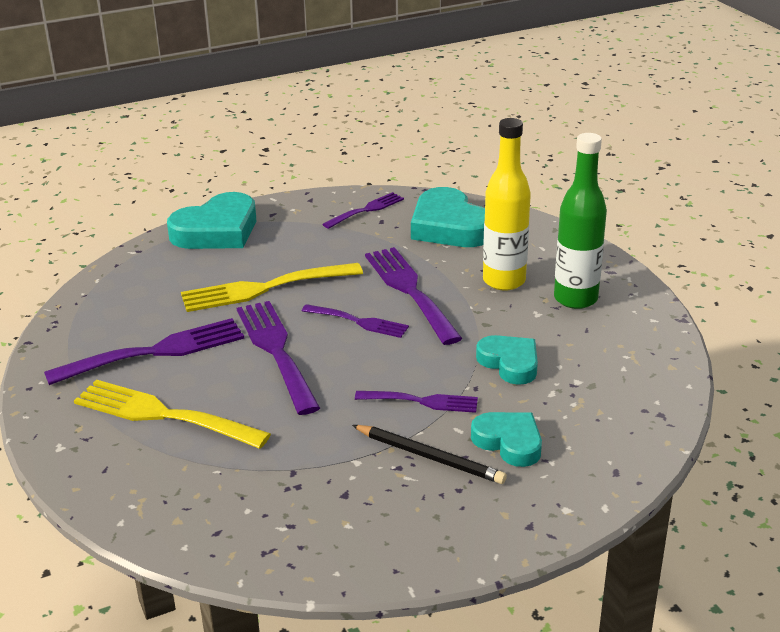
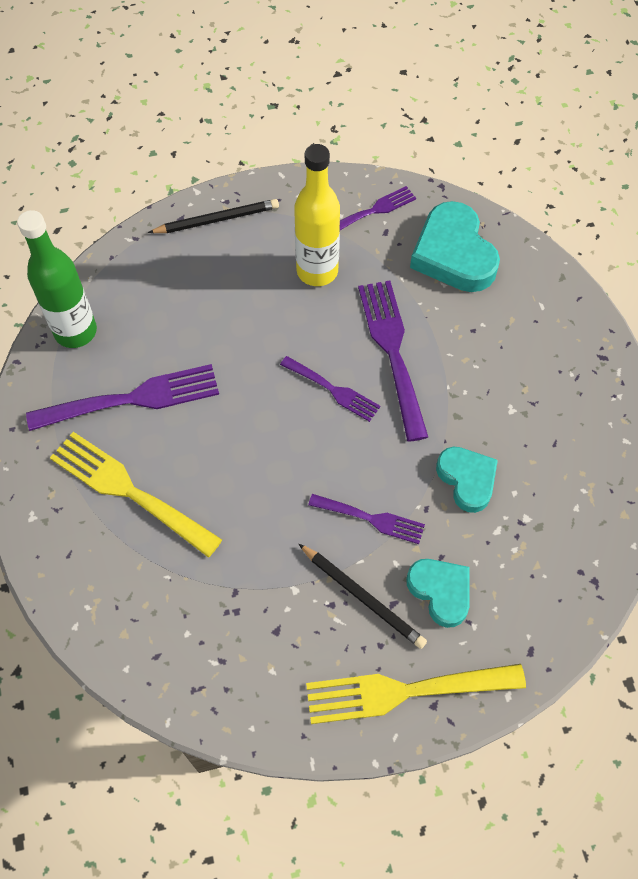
camera: 10 degrees right, 30 degrees up
(217, 231) = (217, 219): turquoise heart -> black pencil
(264, 288) = (249, 321): yellow fork -> yellow fork (404, 691)
(276, 351) = (246, 419): purple fork -> none
(504, 281) = (490, 353): yellow bottle -> yellow bottle (317, 271)
(575, 299) = (555, 394): green bottle -> green bottle (75, 331)

